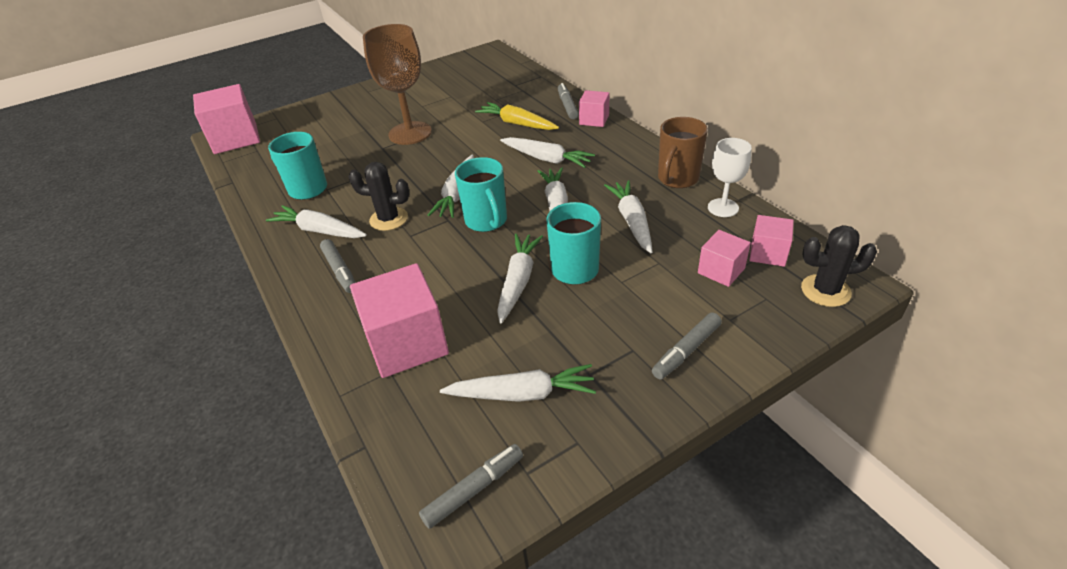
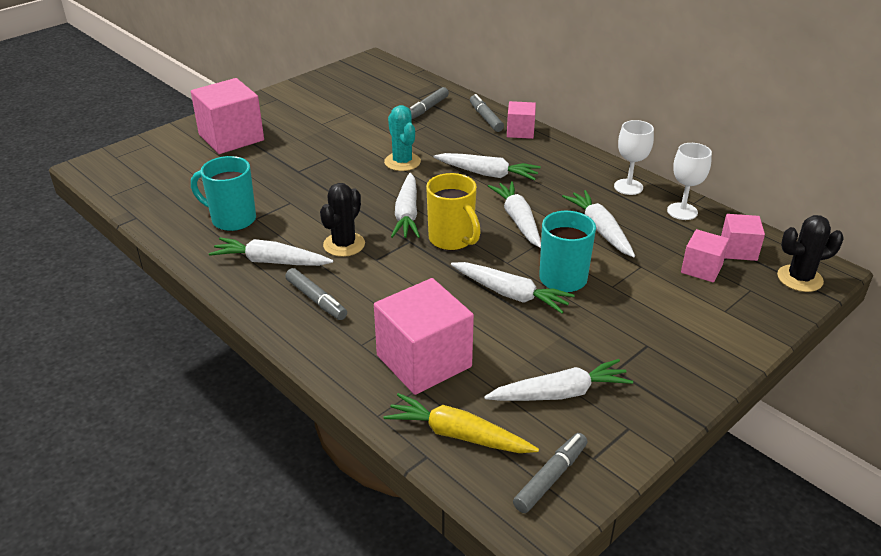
camera: 15 degrees left, 5 degrees down
(235, 138) = (112, 169): pink cube -> pink cube (231, 137)
(389, 219) = (344, 244): black cactus -> black cactus turned 60 degrees counterclockwise
(410, 133) = (323, 154): brown goblet -> none
(475, 144) = (402, 162): none -> turquoise cactus
(487, 221) = (452, 240): turquoise mug -> yellow mug
(517, 123) = (439, 139): yellow carrot -> yellow carrot (458, 435)
(518, 281) = (511, 294): white carrot -> white carrot turned 120 degrees clockwise
(677, 179) = (628, 187): brown mug -> white goblet
(686, 351) = (696, 341): grey marker -> grey marker (427, 109)

